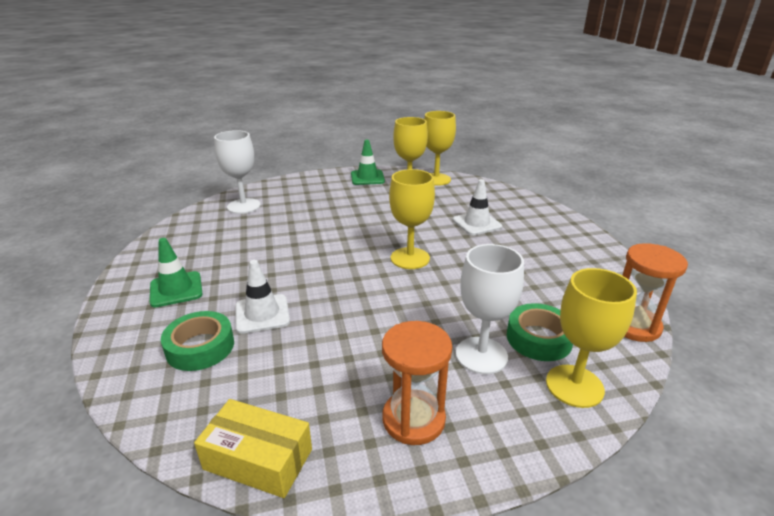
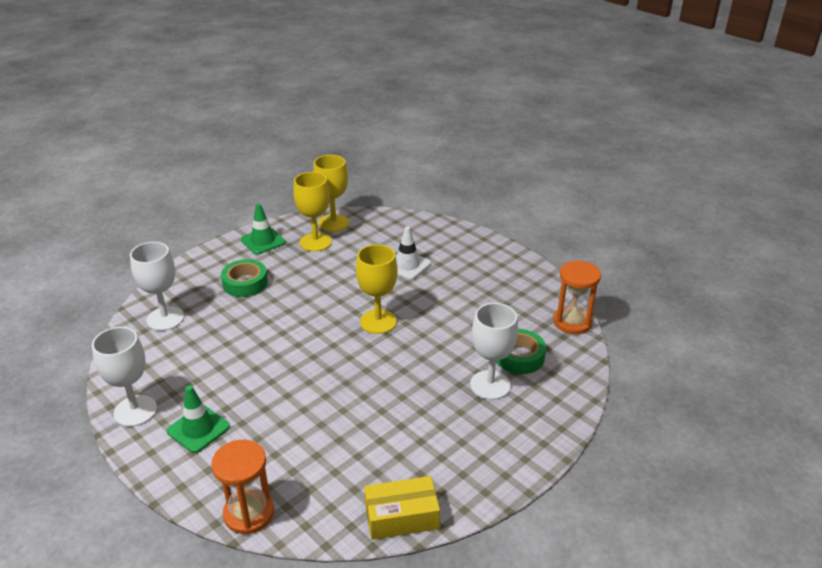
camera: 30 degrees left, 5 degrees up
(151, 259) = (135, 411): none -> white goblet
(200, 347) = (278, 466): green tape -> green tape (245, 283)
(262, 314) = (301, 419): white traffic cone -> none
(413, 419) = (478, 447): orange hourglass -> orange hourglass (249, 513)
(574, 386) = (559, 382): yellow goblet -> none

